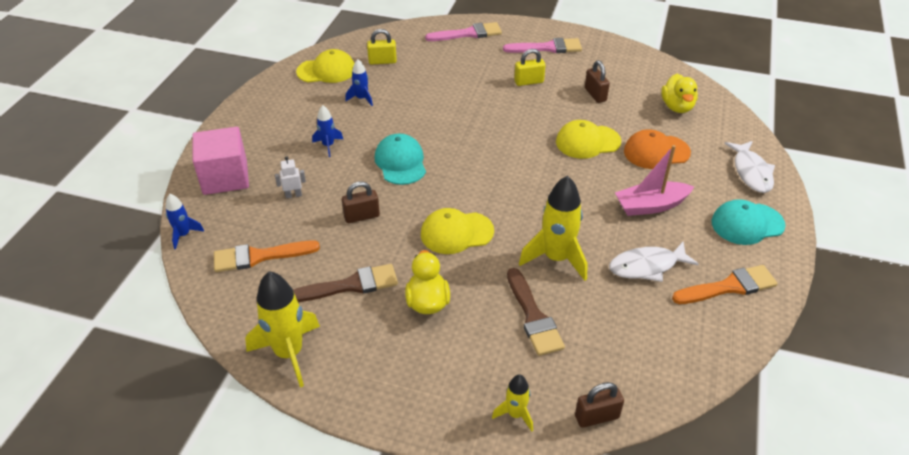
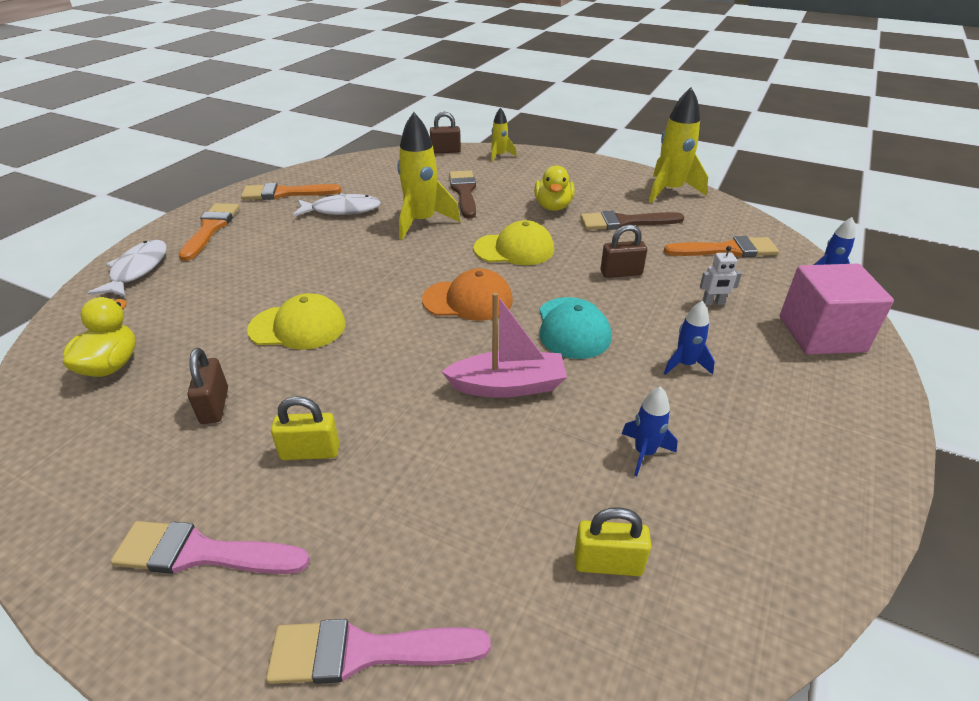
camera: 170 degrees left, 5 degrees down
(326, 71) = (738, 548): yellow cap -> none
(650, 206) = (290, 251): pink boat -> pink boat (508, 386)
(656, 152) = (220, 304): orange cap -> orange cap (468, 300)
(747, 224) = (211, 228): turquoise cap -> orange brush

